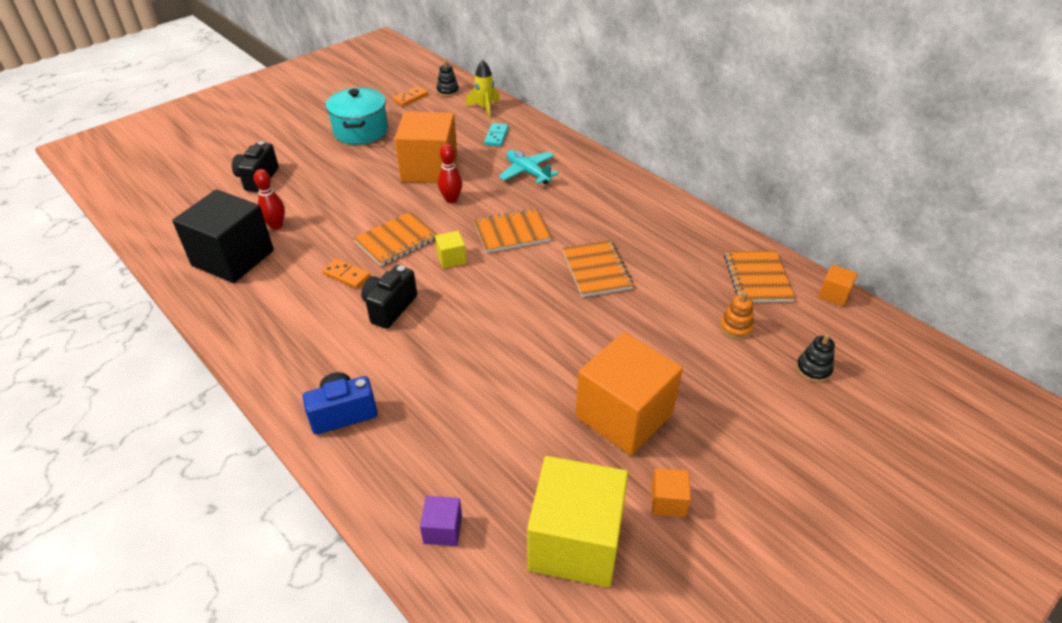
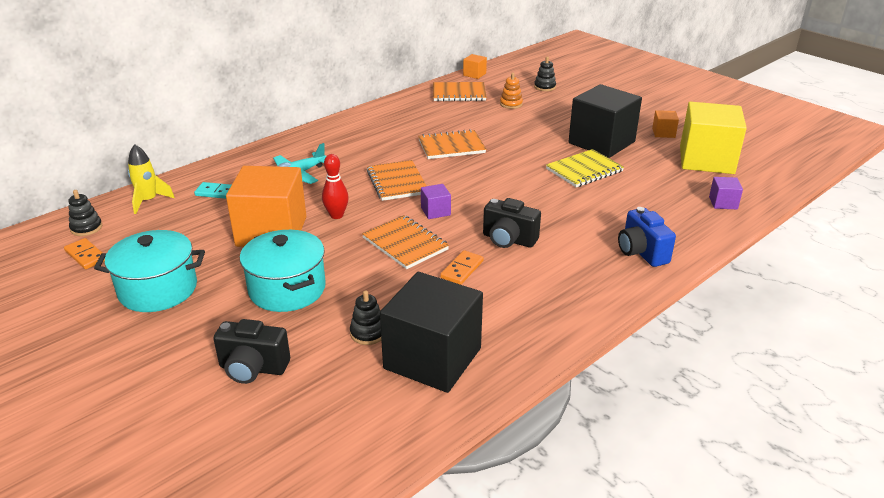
camera: 90 degrees left, 10 degrees down
(276, 225) = (368, 333): red bowling pin -> black stacking toy
(344, 184) = (287, 289): none -> turquoise pot
(451, 258) = (435, 211): yellow cube -> purple cube
(539, 385) = (584, 170): none -> yellow notebook
(624, 415) = (601, 142): orange cube -> black cube

